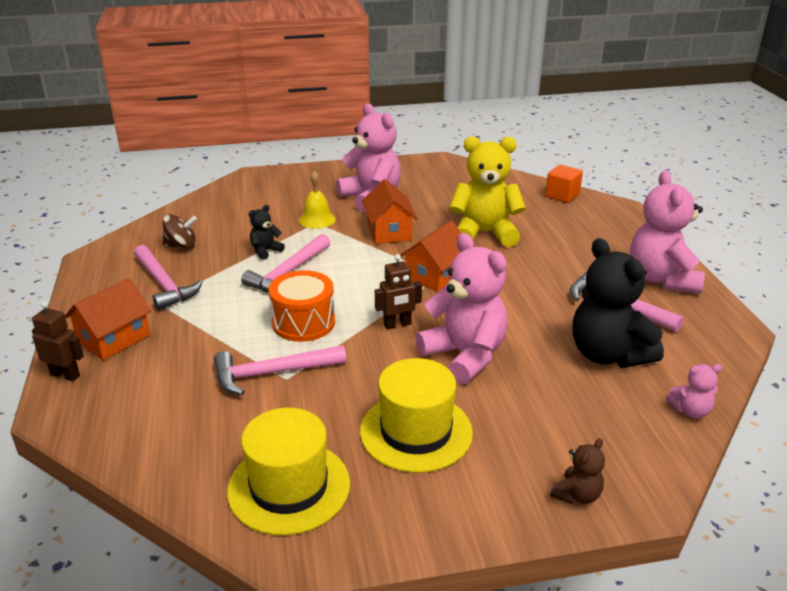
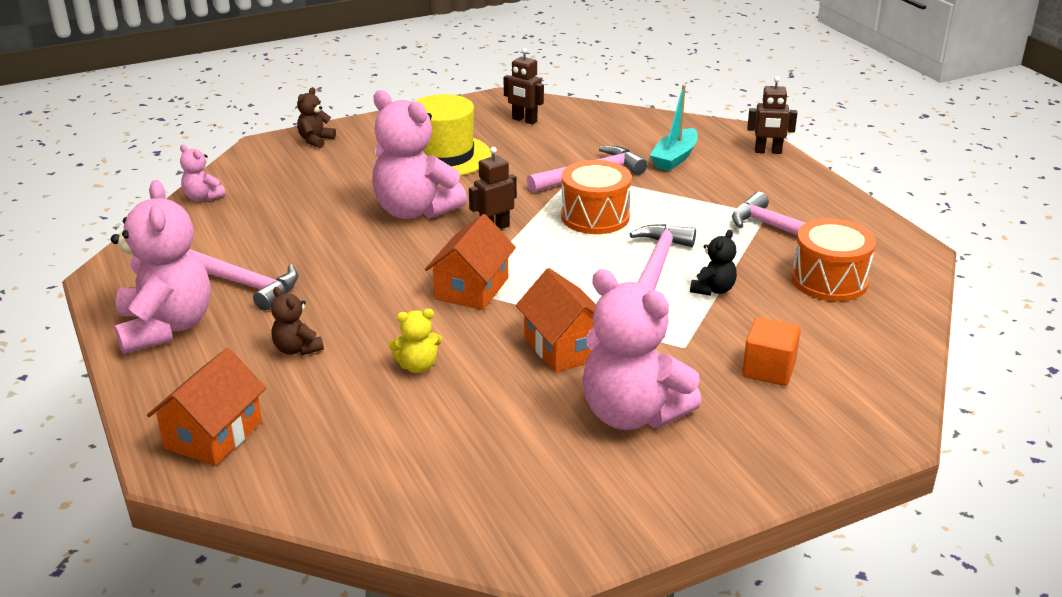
camera: 165 degrees right, 0 degrees up
(114, 339) = (765, 179): orange house -> orange house (213, 435)
(168, 382) = (674, 158): none -> turquoise boat
(181, 246) = (829, 280): brown spinning top -> orange drum
(289, 487) = (524, 120): yellow hat -> brown robot
(317, 219) = (687, 352): yellow bell -> none
(484, 233) = (417, 366): yellow teddy bear -> yellow teddy bear, size x0.46
(562, 195) = (280, 481): orange cube -> orange cube (768, 369)
(563, 253) = (297, 349): none -> brown teddy bear
(608, 354) = (266, 230): black teddy bear -> none
(690, 411) = (203, 197): pink teddy bear -> pink teddy bear turned 120 degrees counterclockwise

